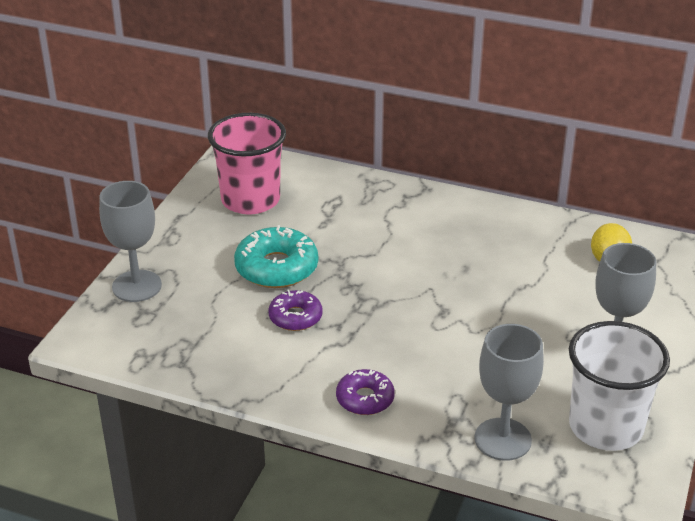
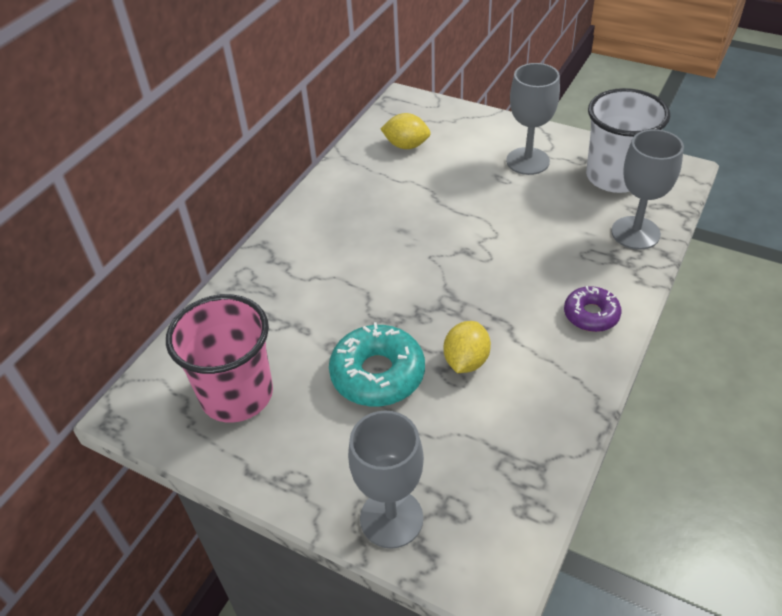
camera: 80 degrees left, 10 degrees up
(295, 317) = (466, 361): purple donut -> yellow lemon

